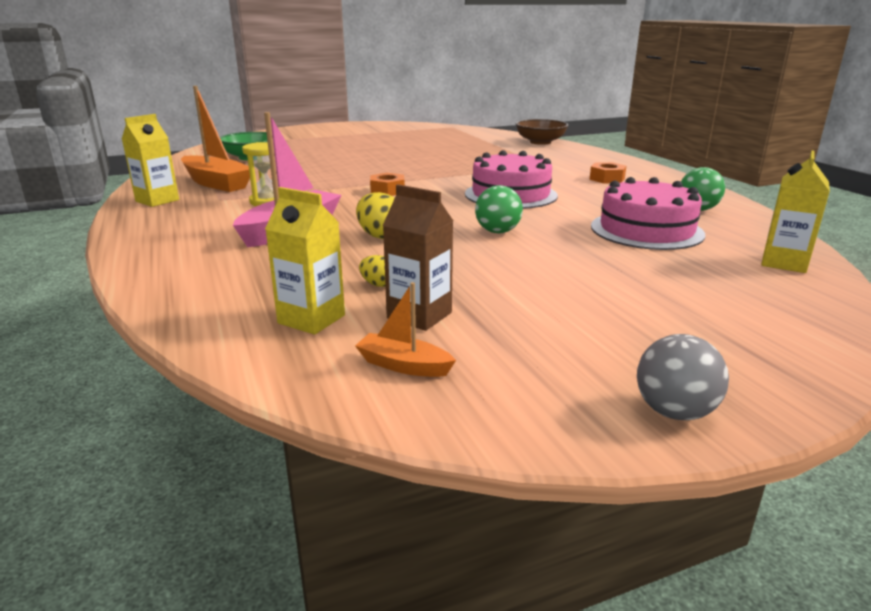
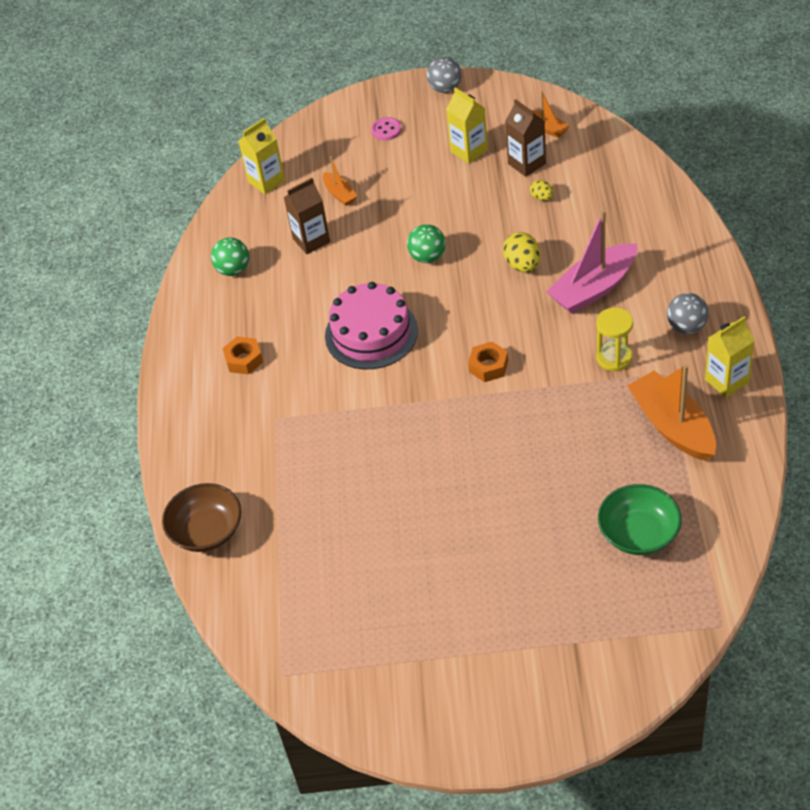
camera: 155 degrees left, 25 degrees up
(187, 219) = (686, 327): none -> grey ball
(311, 319) = (588, 169): yellow carton -> yellow carton (469, 151)
(646, 230) = (311, 240): pink cake -> brown carton
(668, 262) = (340, 194): none -> orange boat
(701, 331) = (386, 130): none -> pink button

